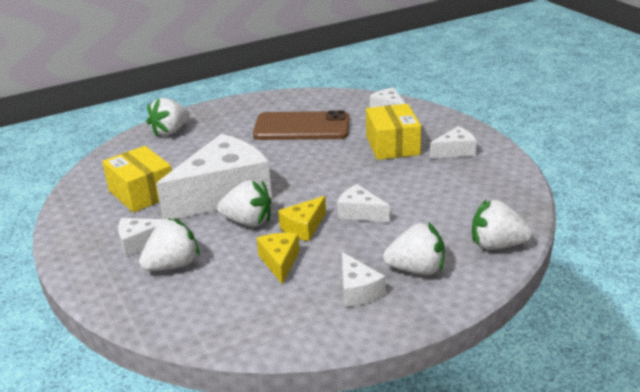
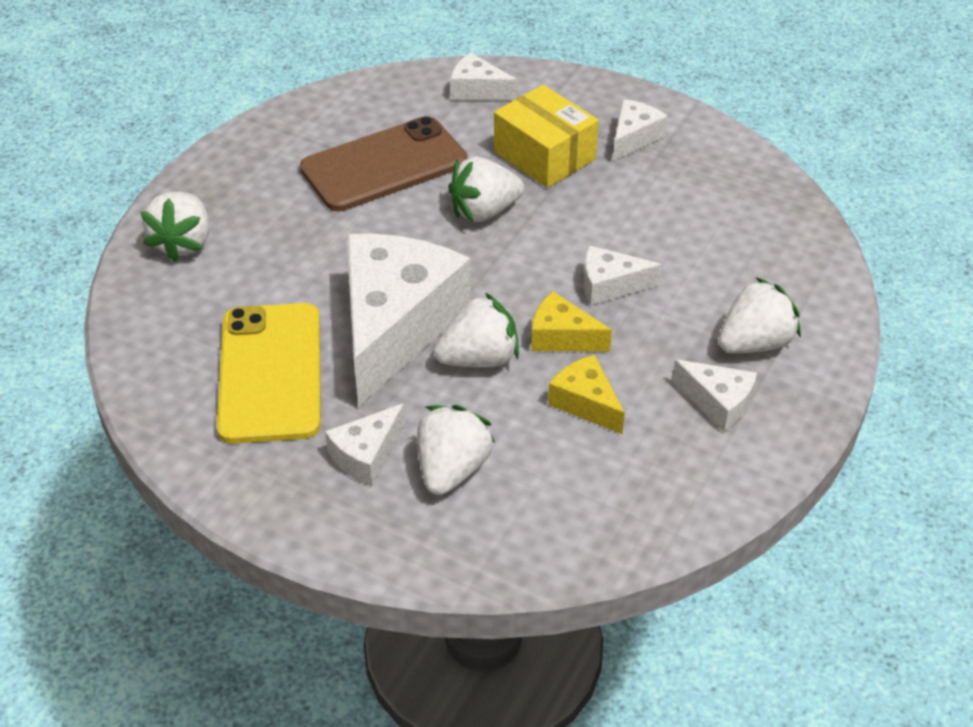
camera: 35 degrees left, 15 degrees up
(142, 193) = (270, 373): yellow box -> yellow phone
(304, 227) = (562, 337): yellow cheese -> yellow cheese turned 105 degrees clockwise
(497, 245) = (809, 270): white strawberry -> white strawberry (484, 211)

